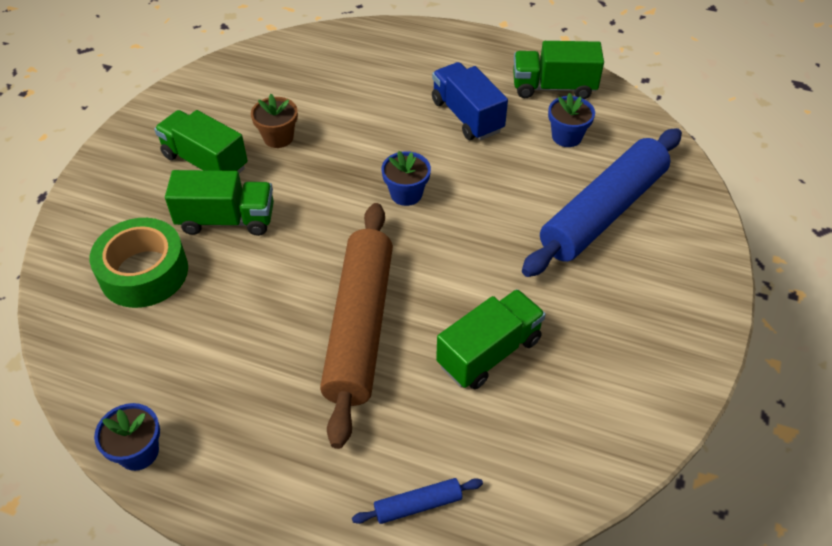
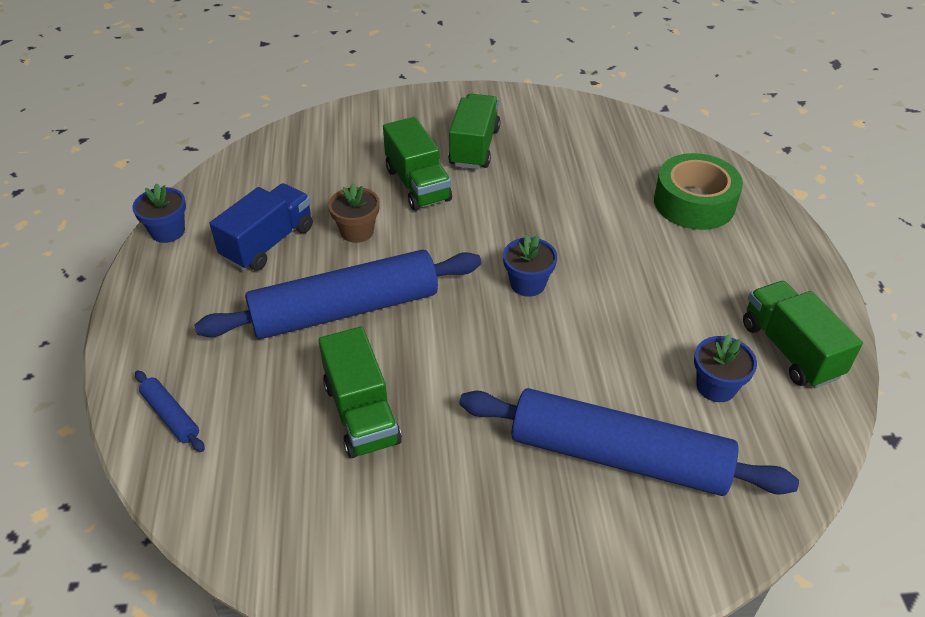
camera: 65 degrees right, 5 degrees down
(144, 272) = (335, 165): green tape -> green tape (694, 203)
(278, 137) = (536, 176): brown flower pot -> brown flower pot (357, 231)
(359, 327) = (345, 309): brown rolling pin -> blue rolling pin
(467, 116) = (675, 292): blue truck -> blue truck (268, 243)
(489, 352) = (361, 413): green truck -> green truck turned 45 degrees clockwise

